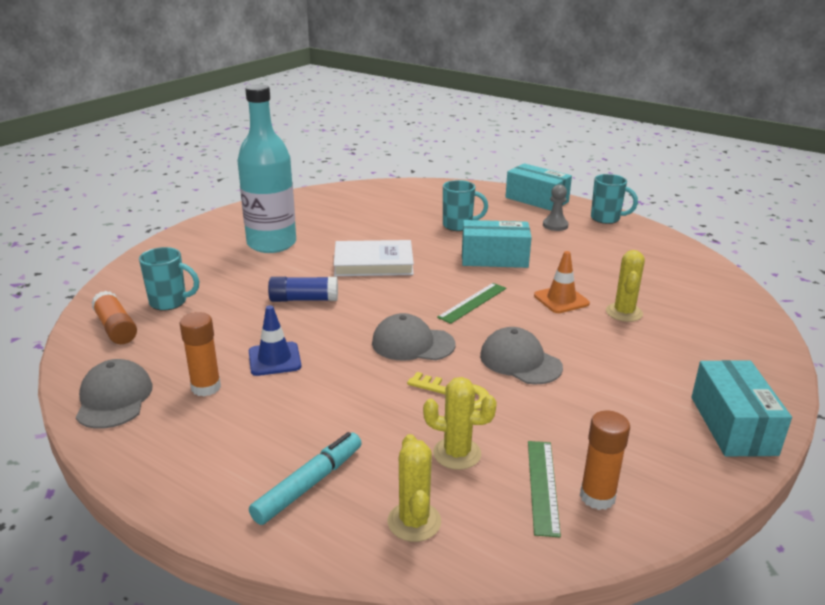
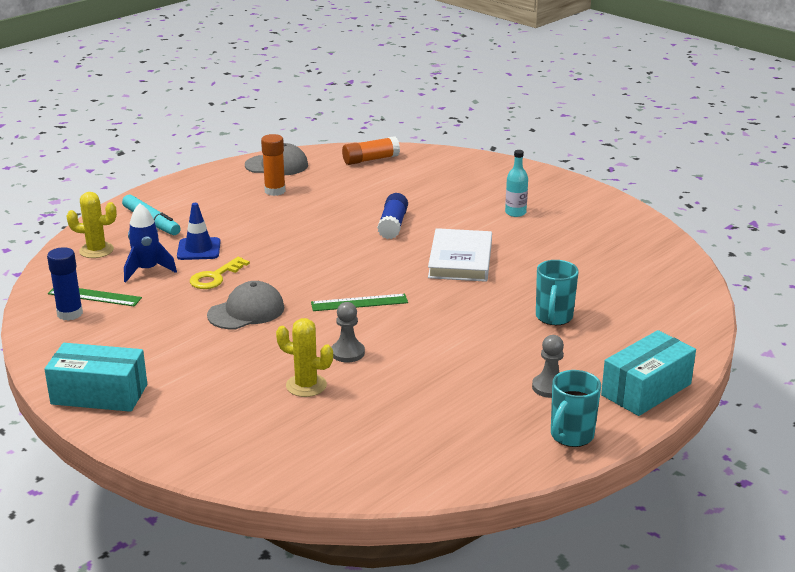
camera: 100 degrees right, 0 degrees up
(170, 302) = (405, 175): turquoise mug -> none
(271, 244) = (515, 213): turquoise bottle -> turquoise bottle, size x0.42
(274, 359) = (300, 213): blue traffic cone -> blue traffic cone (199, 249)
(412, 344) = (297, 267): grey cap -> none
(457, 453) = (147, 270): yellow cactus -> blue rocket
(472, 302) = (359, 302): green ruler -> green ruler turned 60 degrees counterclockwise
(494, 258) = (457, 328): turquoise box -> none
(561, 299) = (347, 353): orange traffic cone -> grey pawn
(597, 497) = (70, 314): orange glue stick -> blue glue stick

